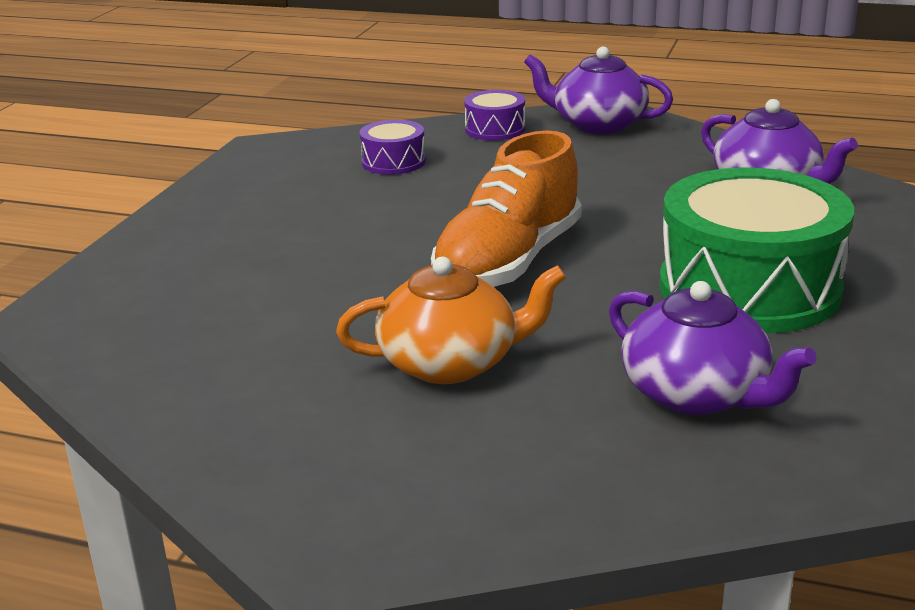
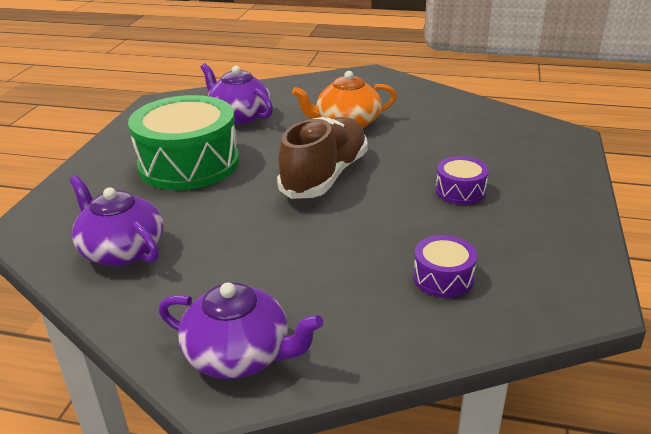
camera: 175 degrees right, 5 degrees up
(495, 129) = (356, 341): purple drum -> purple drum (460, 191)
(508, 262) = (325, 176): orange shoe -> brown shoe

